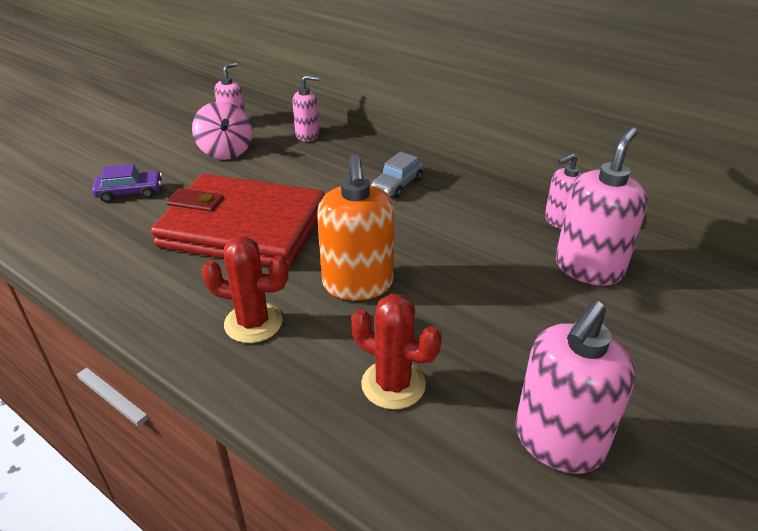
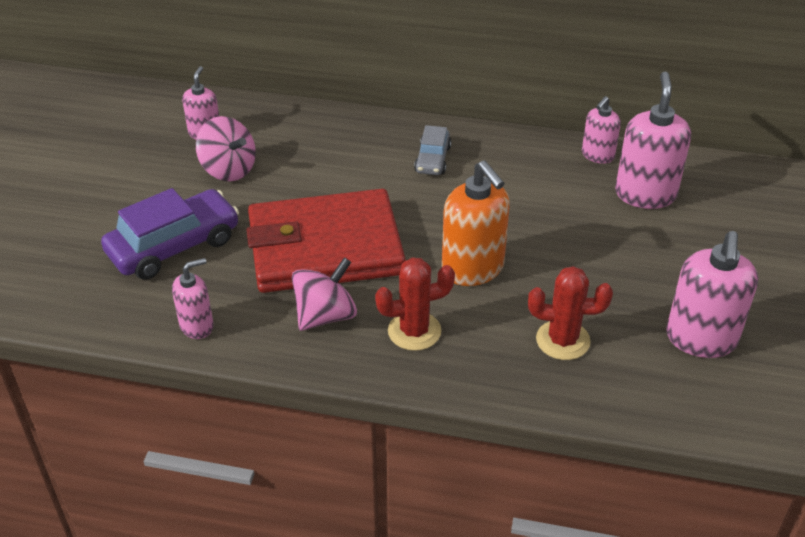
camera: 25 degrees left, 5 degrees up
(130, 193) = (174, 246): purple car -> purple car, size x1.83
(189, 282) = (325, 315): none -> pink spinning top
(307, 135) = (298, 126): pink soap dispenser -> pink soap dispenser (197, 326)

